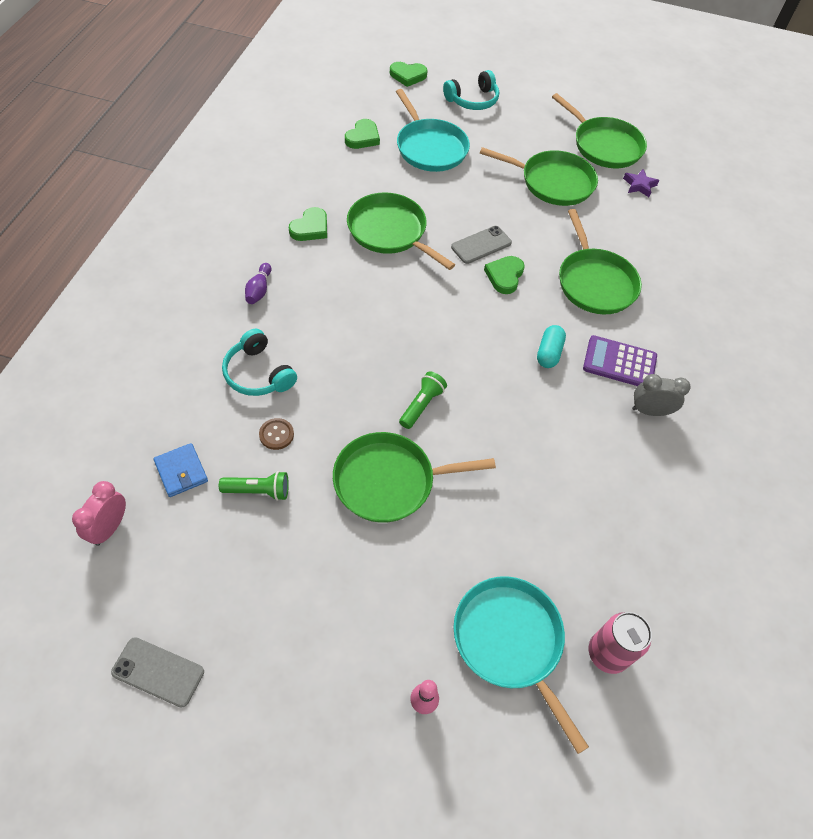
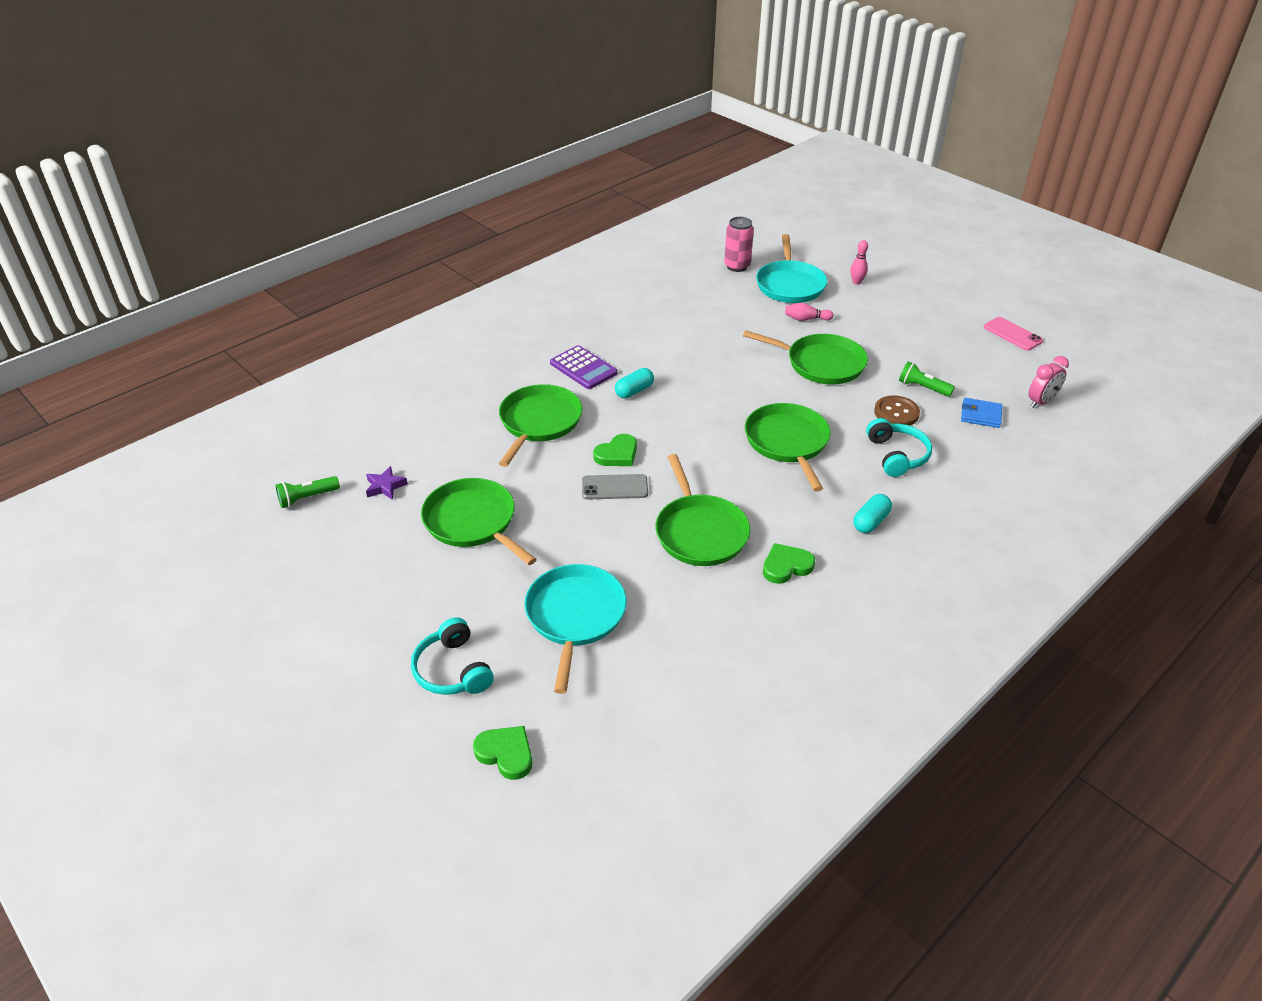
camera: 145 degrees left, 15 degrees down
(158, 672) = (1012, 334): grey phone -> pink phone
(181, 471) = (980, 415): blue wallet -> blue wallet turned 75 degrees counterclockwise
(259, 290) = (870, 521): purple bowling pin -> turquoise capsule
(276, 434) = (896, 413): brown button -> brown button, size x1.50
(363, 137) = (651, 664): green heart -> none
(421, 405) = (767, 394): green flashlight -> green flashlight (307, 498)
(448, 565) = (806, 319): none -> pink bowling pin
(472, 100) = (453, 670): turquoise headphones -> turquoise headphones turned 120 degrees counterclockwise
(604, 145) = (363, 542): green pan -> green pan (788, 442)
(649, 411) = (593, 338): grey clock -> none

